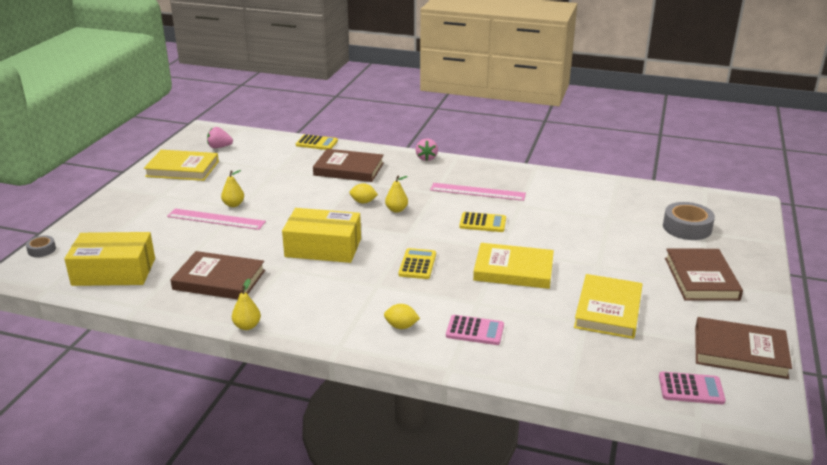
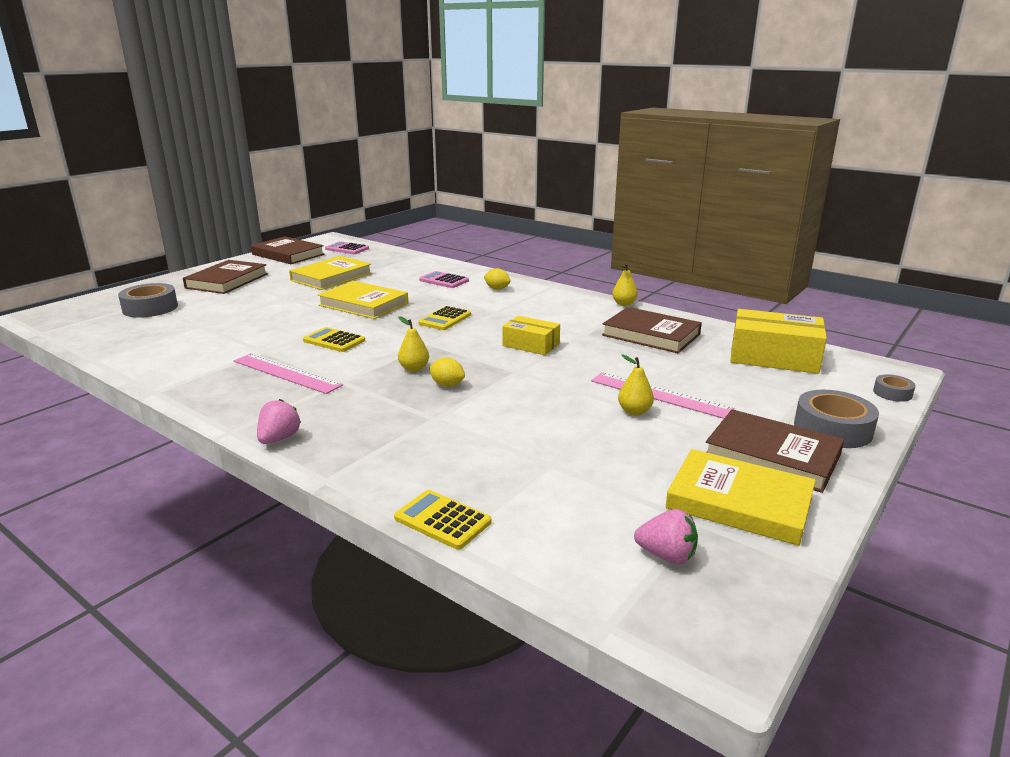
camera: 160 degrees left, 5 degrees down
(108, 214) = (832, 429): none -> grey tape
(323, 248) = (531, 345): yellow box -> yellow box, size x0.61
(349, 169) = (426, 441): brown book -> brown book (772, 455)

